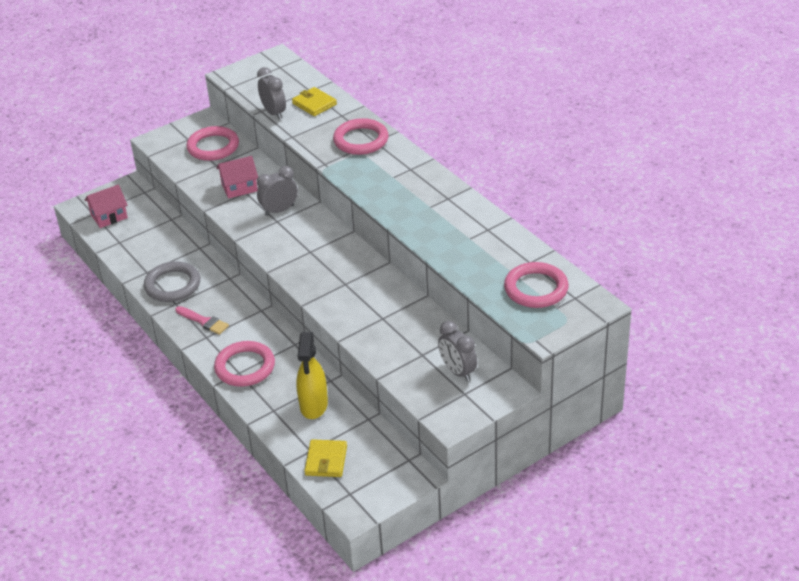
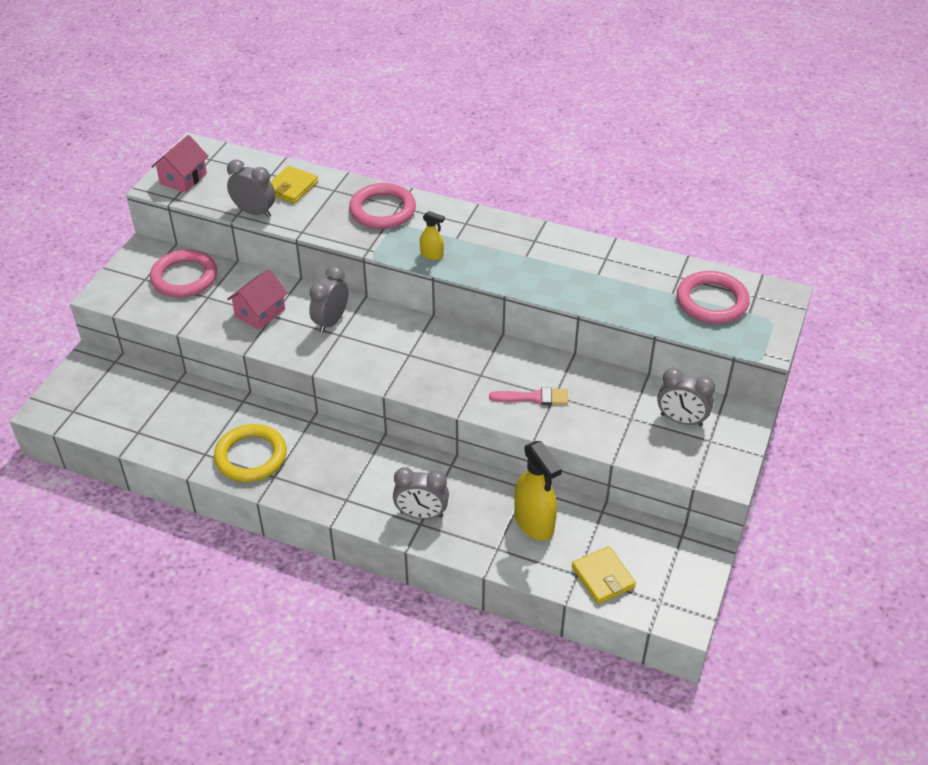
camera: 35 degrees left, 5 degrees up
(109, 216) = (96, 406): pink house -> pink house (183, 178)
(172, 285) = (251, 456): grey ring -> yellow ring
(203, 321) = (326, 483): pink brush -> pink brush (534, 397)
(245, 367) = (421, 514): pink ring -> grey clock
(314, 104) = (291, 187): yellow wallet -> yellow wallet turned 75 degrees counterclockwise
(364, 183) = (432, 255): none -> yellow spray bottle

